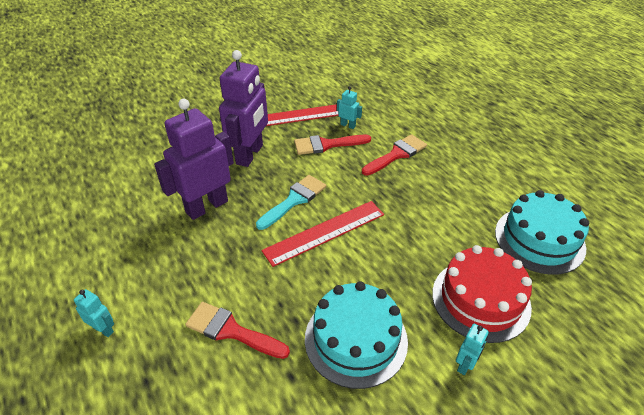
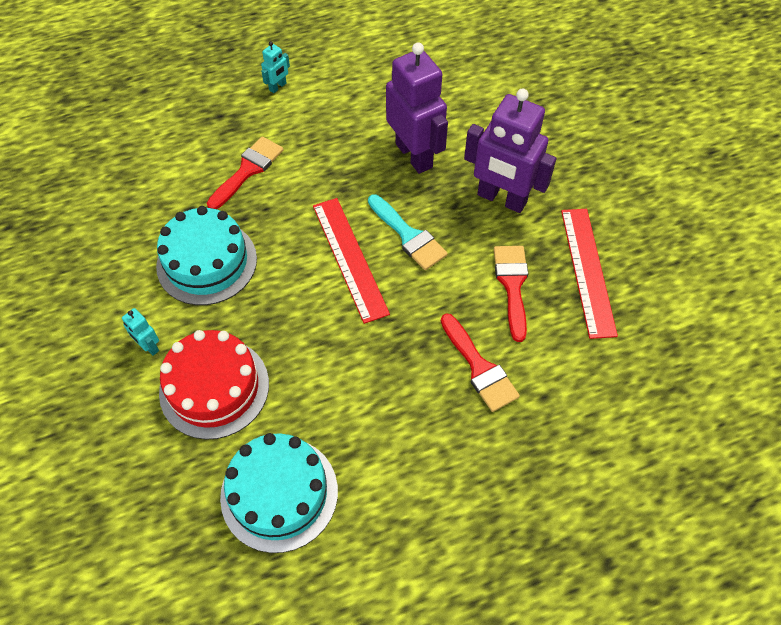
camera: 100 degrees right, 15 degrees up
(348, 125) = (556, 319): turquoise robot -> none

